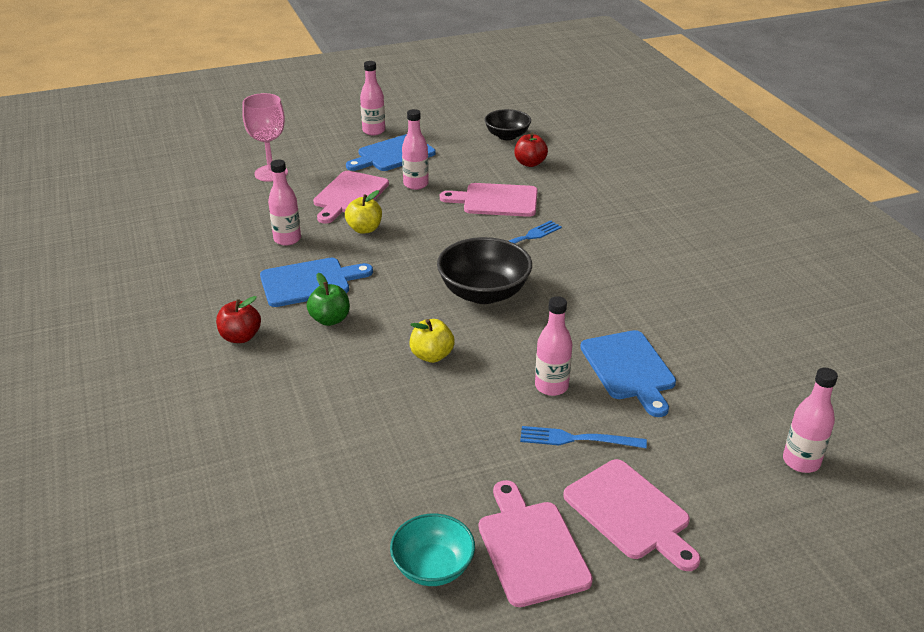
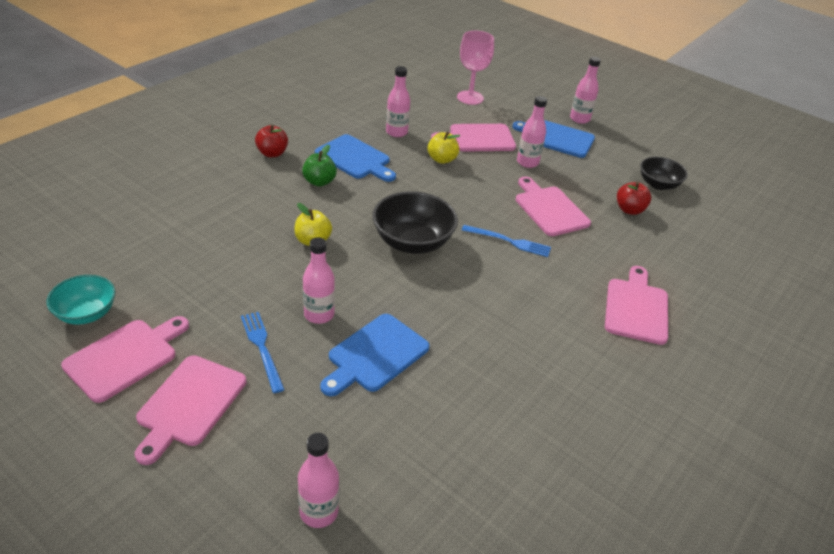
camera: 55 degrees right, 5 degrees up
(654, 212) = (636, 308): none -> pink cutting board

